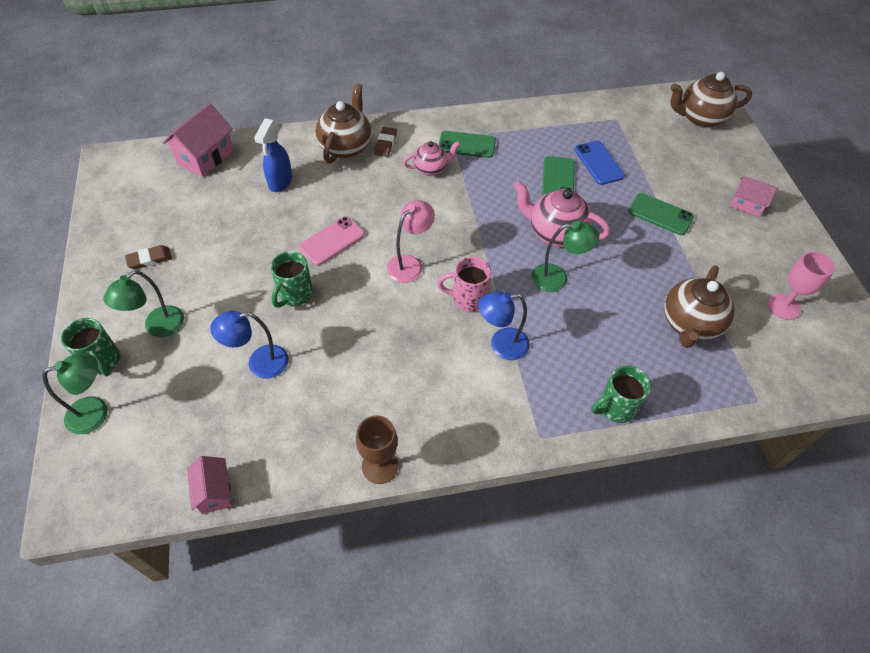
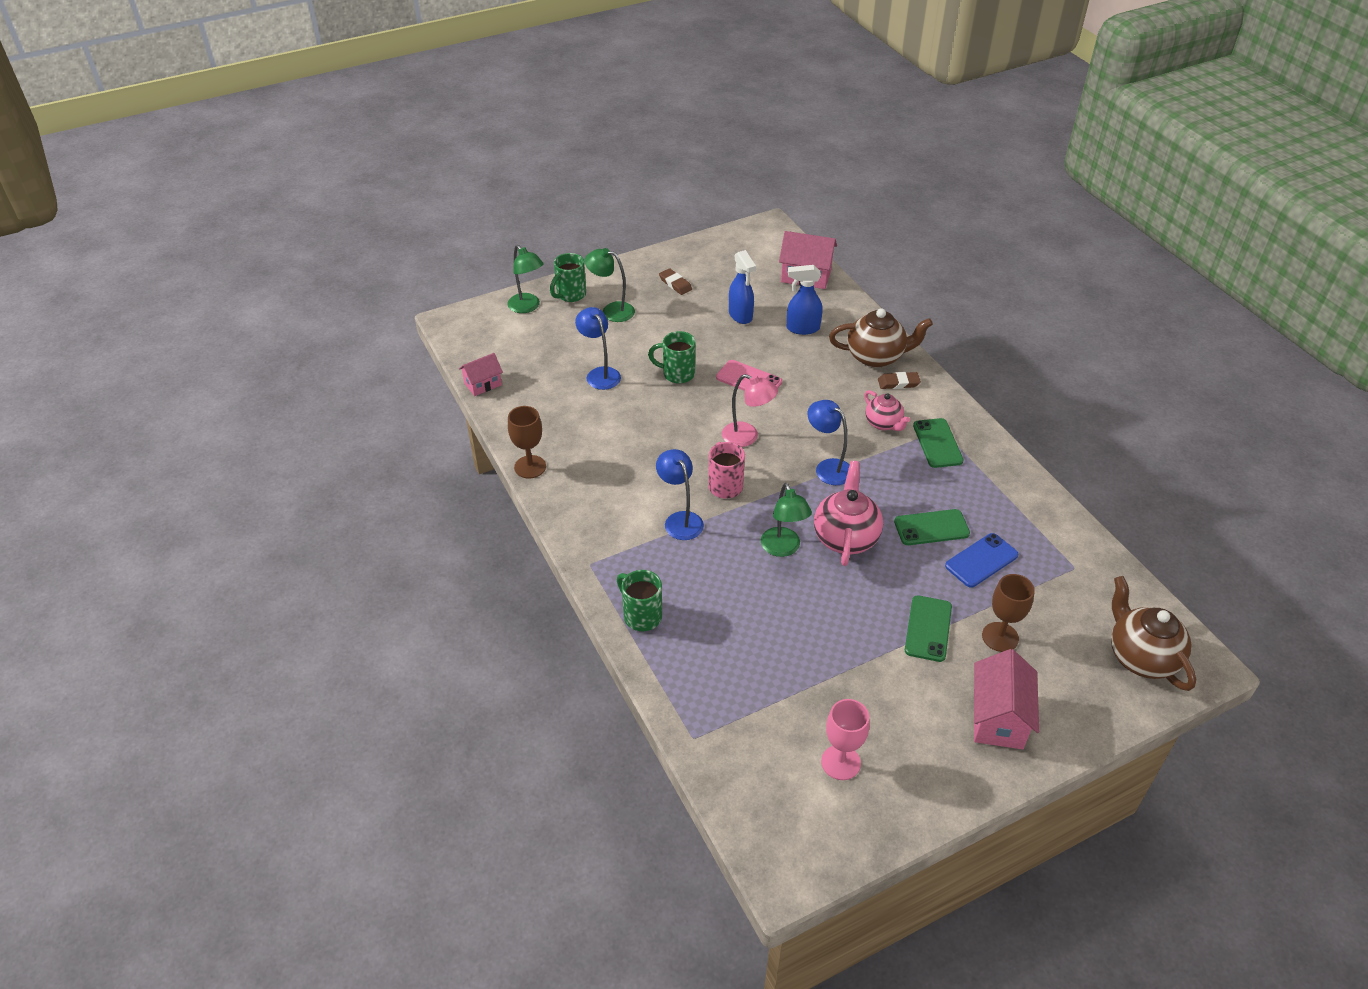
camera: 75 degrees right, 10 degrees down
(234, 221) = (740, 315): none -> blue spray bottle
(470, 220) = (828, 468): none -> blue lamp
(674, 178) = (1000, 637): none -> brown goblet
(689, 324) = (772, 669): brown teapot -> none
(747, 204) = (998, 718): pink house -> pink house, size x1.63

